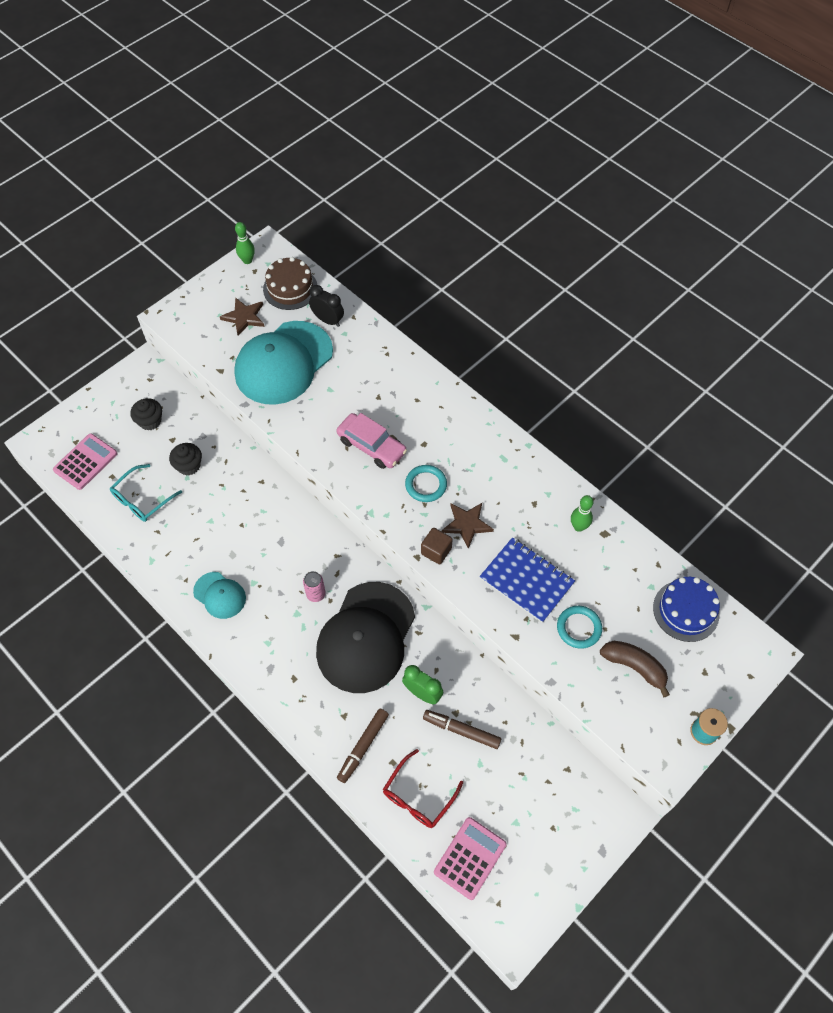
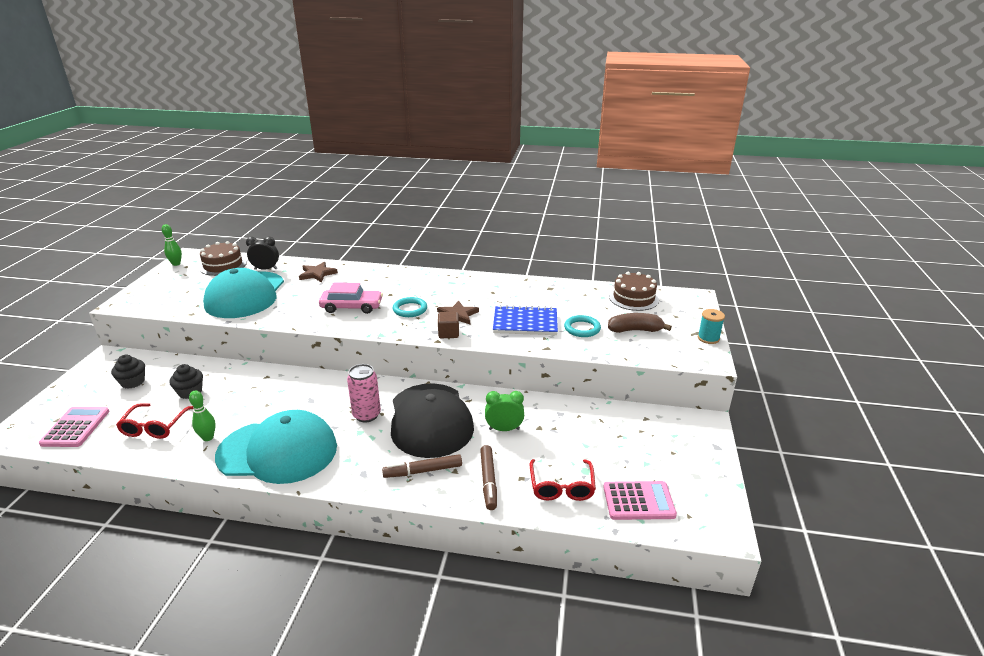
camera: 35 degrees left, 30 degrees down
(142, 499) = (155, 426): turquoise glasses -> red glasses
(220, 595) = (278, 451): turquoise cap -> turquoise cap, size x2.07
(244, 317) = (193, 286): brown star -> brown star (317, 274)
(316, 594) = (366, 415): pink can -> pink can, size x1.53
(461, 730) = (553, 434): brown marker -> brown marker (423, 471)
(470, 858) = (638, 501): pink calculator -> pink calculator turned 90 degrees clockwise
(578, 527) = (531, 291): green bowling pin -> green bowling pin (208, 437)
(686, 610) = (633, 298): blue cake -> brown cake

